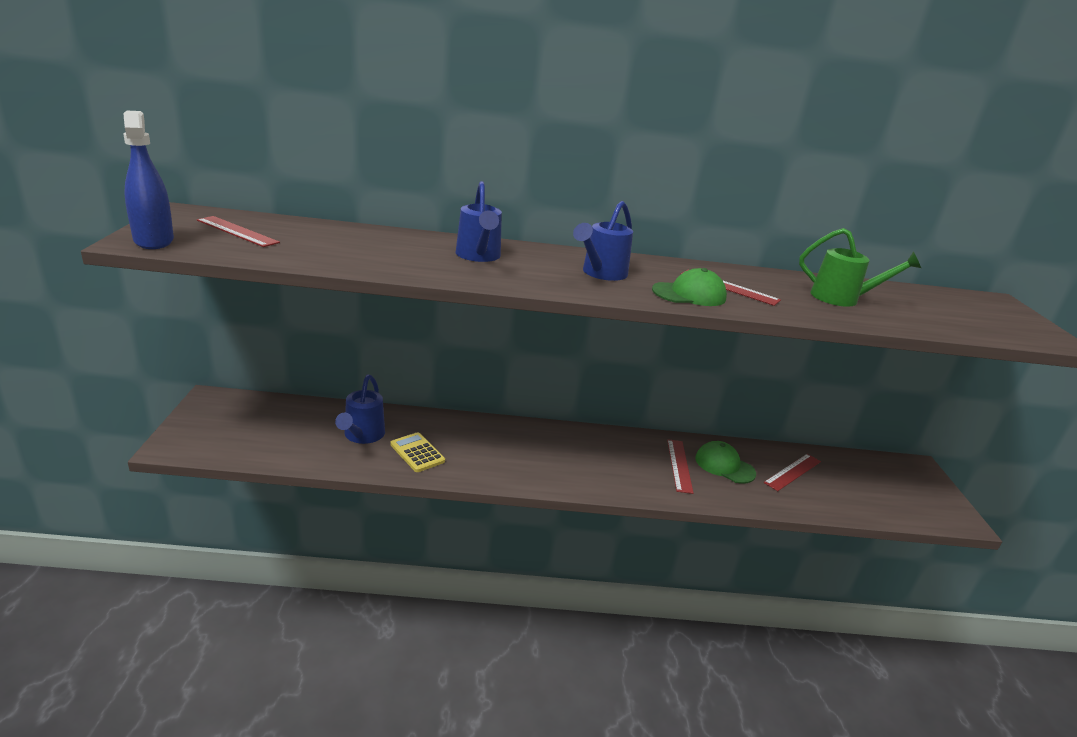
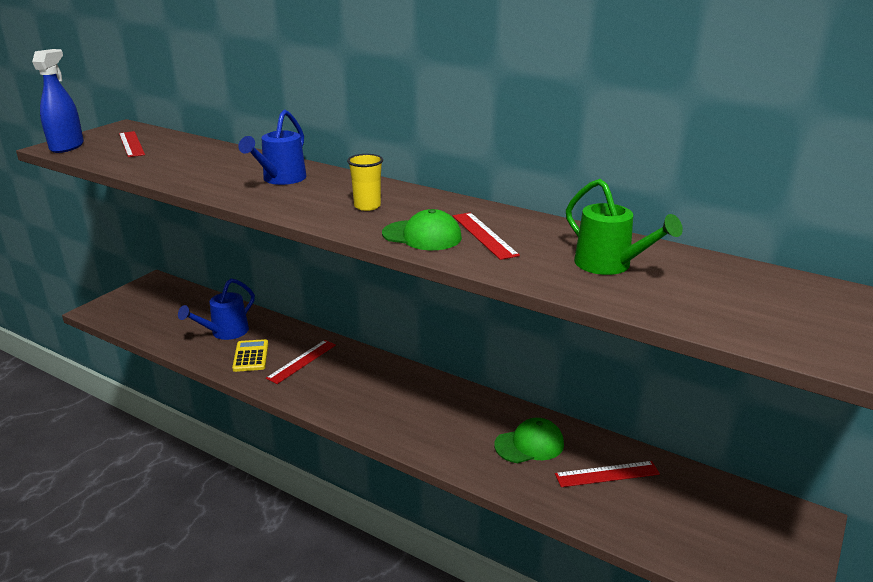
camera: 35 degrees right, 0 degrees up
(601, 273) = (367, 206): blue watering can -> yellow cup
(679, 465) = (478, 430): red ruler -> red ruler (302, 361)
(724, 465) = (529, 444): green cap -> green cap turned 90 degrees clockwise

